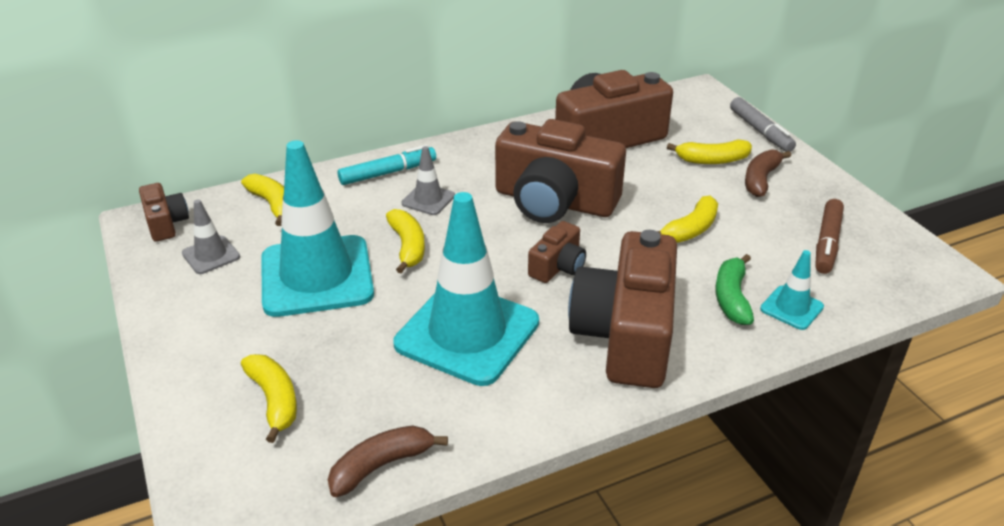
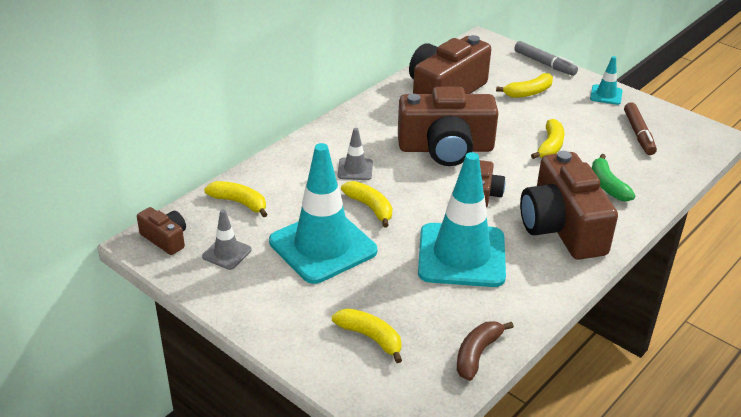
camera: 25 degrees left, 0 degrees up
(388, 173) = (307, 156): turquoise marker -> none
(761, 179) = (569, 99): brown banana -> none
(791, 308) = (646, 182): turquoise traffic cone -> turquoise traffic cone (606, 95)

